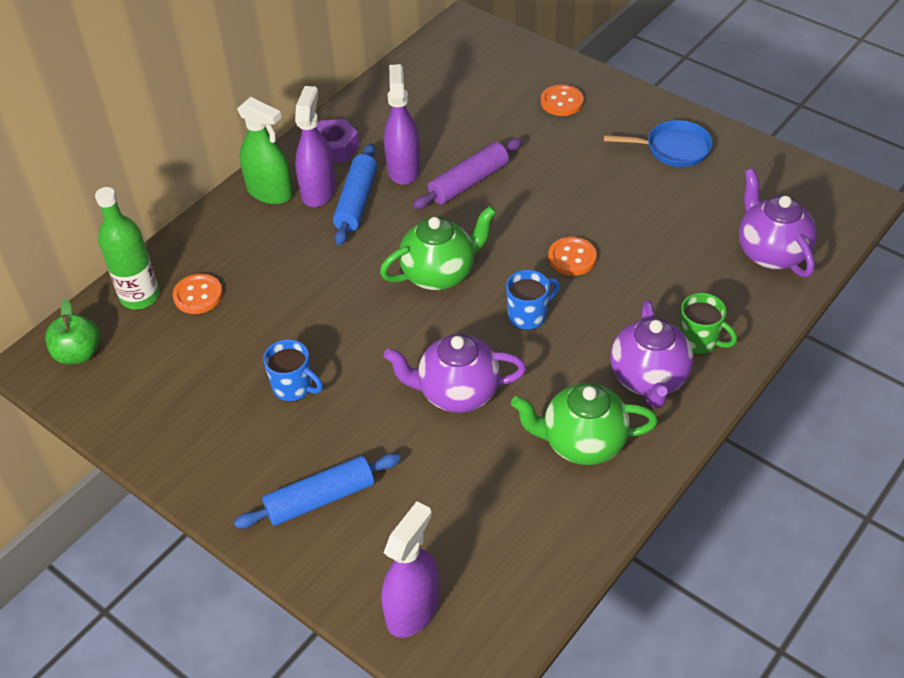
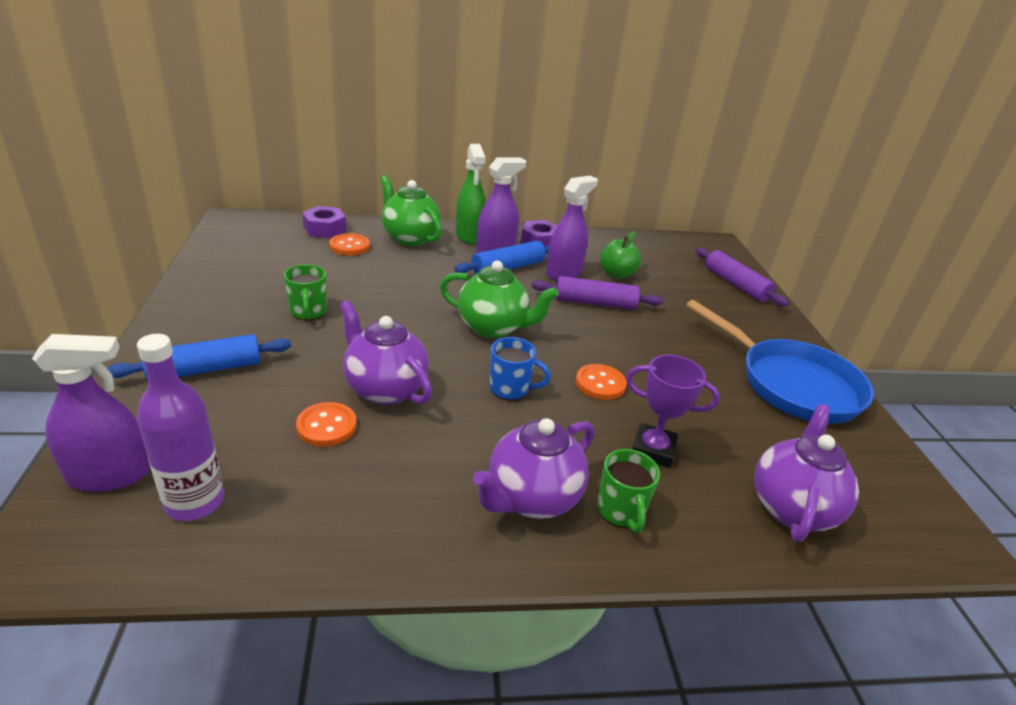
camera: 40 degrees right, 15 degrees down
(78, 354) = (254, 228): green apple -> green apple (616, 274)
(140, 296) = (325, 229): green bottle -> purple nut
(294, 387) = (308, 312): blue mug -> green mug
(320, 498) = (205, 369): blue rolling pin -> blue rolling pin turned 45 degrees counterclockwise
(489, 568) = (194, 502): none -> purple bottle
(533, 70) = (735, 285): none -> purple rolling pin
(561, 102) = (733, 309): orange button -> orange button (326, 426)
(582, 443) = (406, 490): green teapot -> green teapot (410, 238)
(663, 281) = (653, 449): none -> purple trophy
(673, 149) = (791, 384): blue pan -> blue pan, size x1.76

